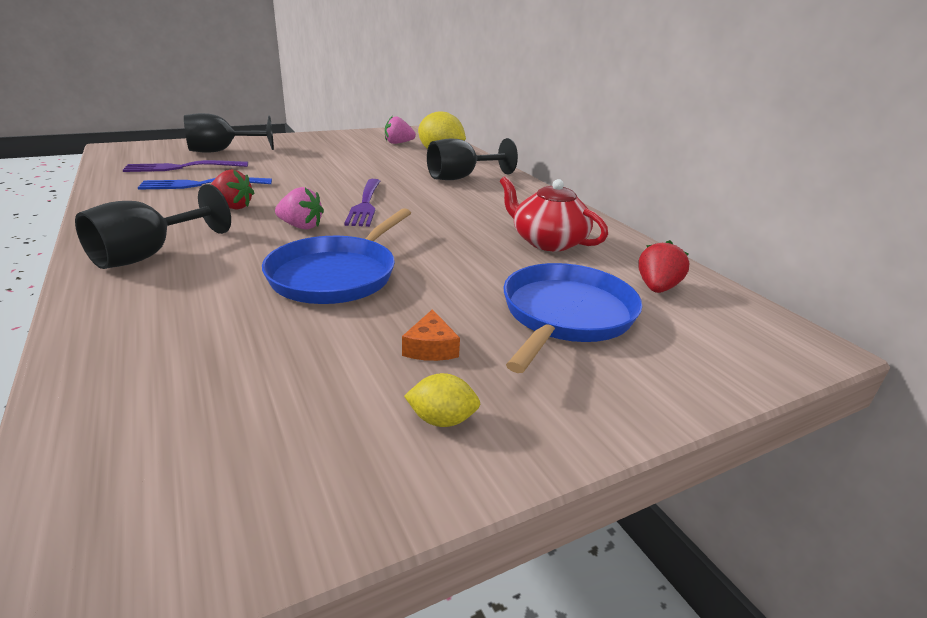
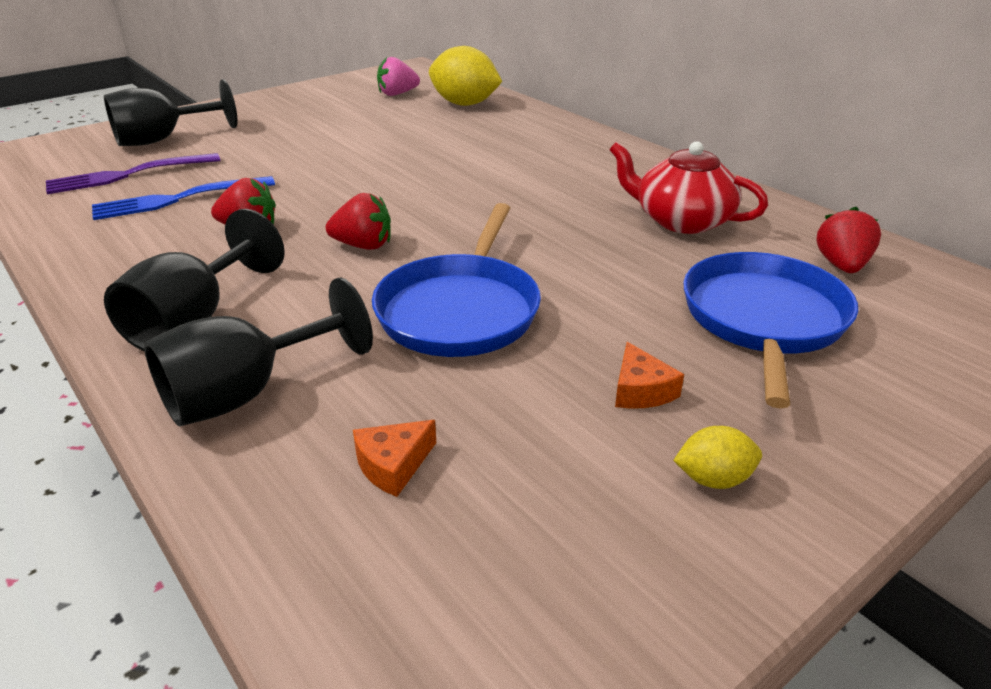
camera: 10 degrees left, 5 degrees up
(205, 366) = (393, 465): none -> orange cheese
(301, 226) = (363, 246): pink strawberry -> red strawberry
(365, 204) = (422, 198): purple fork -> none
(461, 178) = (516, 139): black goblet -> black goblet (247, 393)

